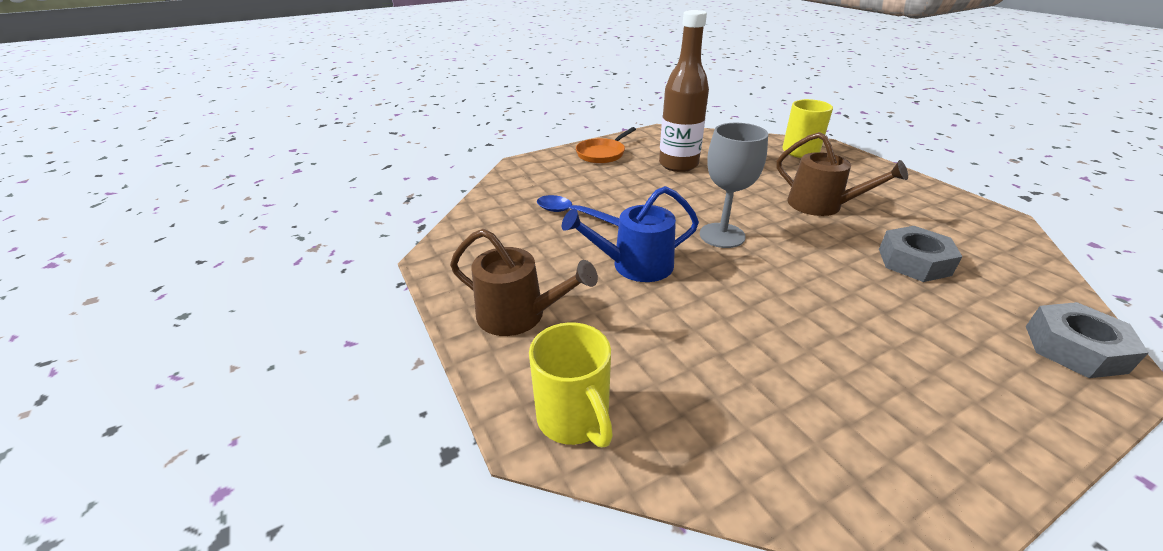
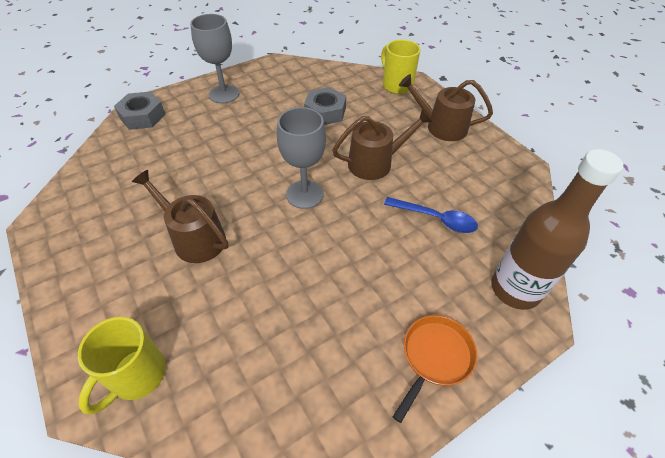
camera: 175 degrees right, 15 degrees up
(635, 265) = (375, 163): blue watering can -> brown watering can
(678, 165) = (327, 324): brown bottle -> brown bottle (515, 289)
(914, 262) = (171, 170): grey nut -> grey nut (325, 112)
(965, 401) = (224, 94): none -> grey goblet

